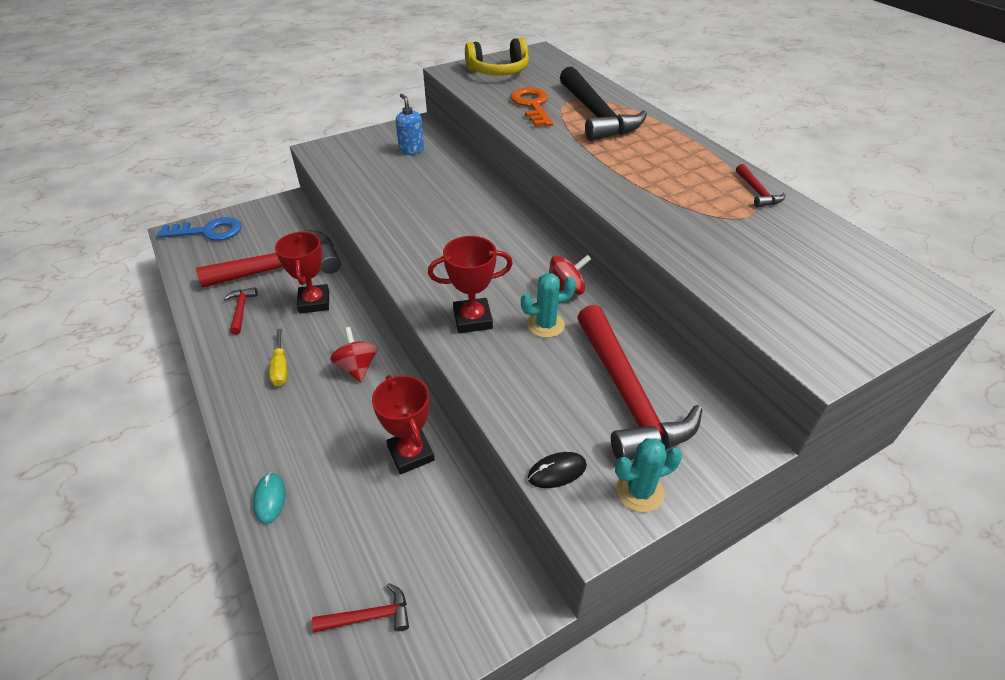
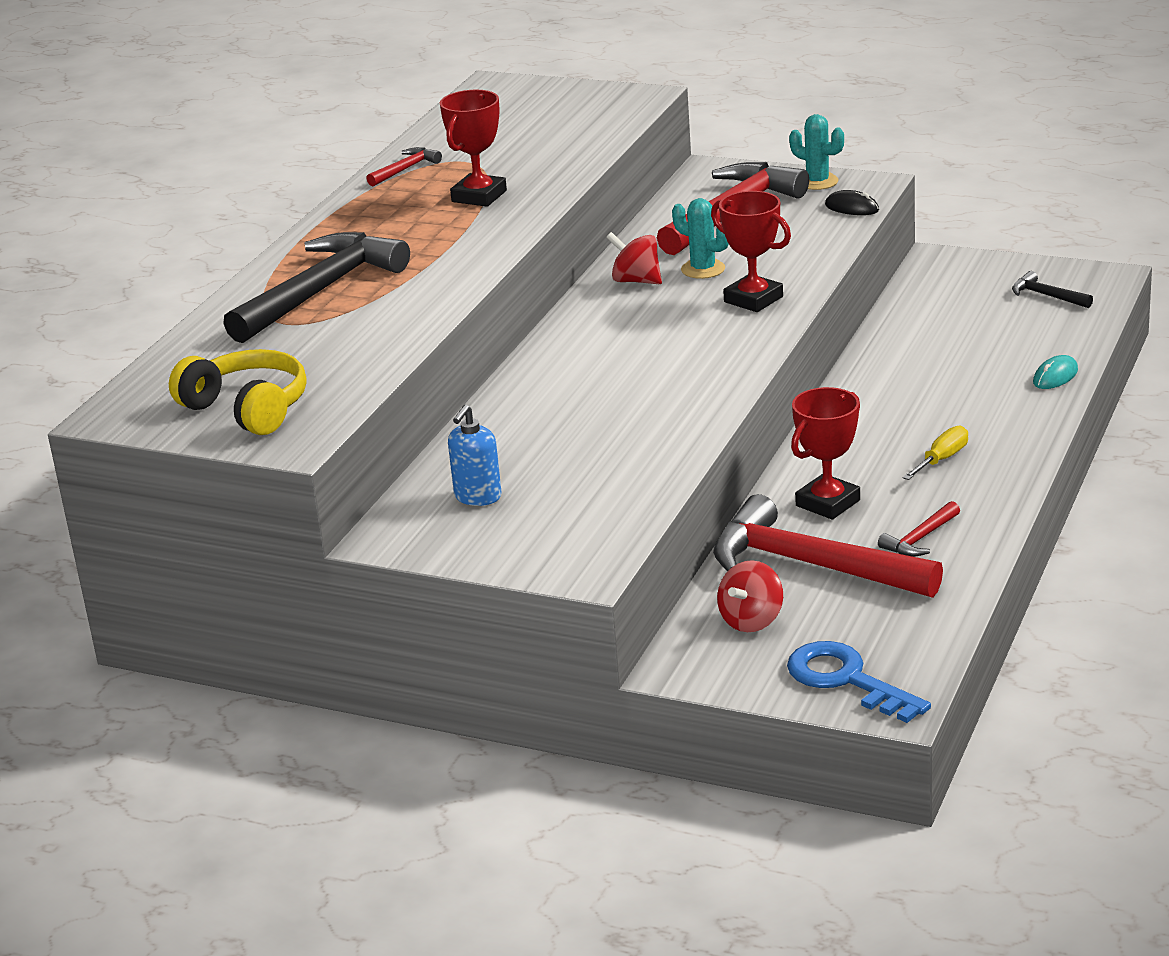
camera: 125 degrees left, 15 degrees down
(357, 367) = (866, 422): red spinning top -> red spinning top (751, 620)
(369, 616) = (1046, 296): red hammer -> black hammer
(411, 453) = (906, 347): red trophy -> red trophy (479, 196)
(532, 105) = (346, 336): orange key -> none

